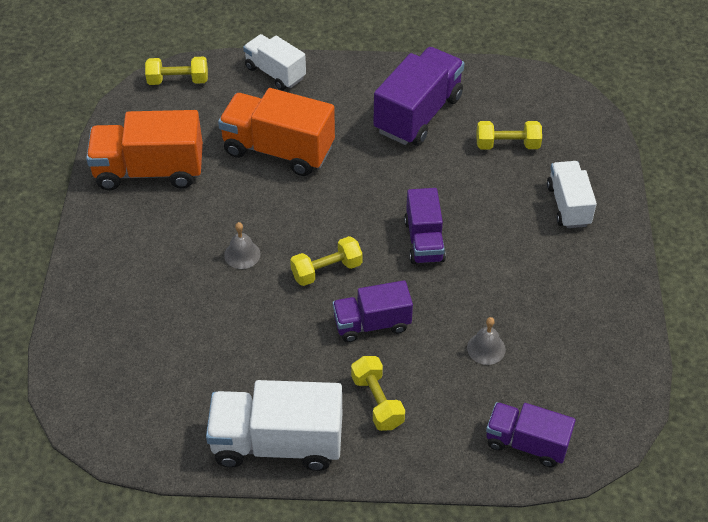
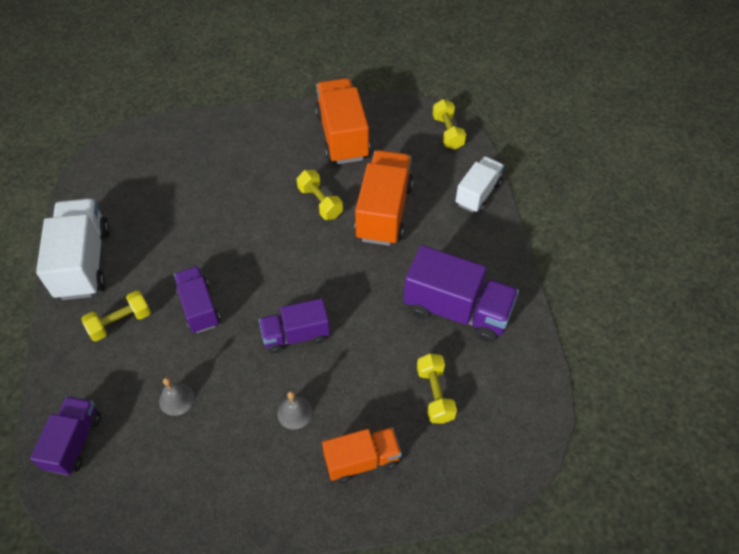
camera: 80 degrees right, 5 degrees up
(242, 254) = (264, 208): grey bell -> grey bell (295, 412)
(326, 270) = (254, 267): yellow dumbbell -> yellow dumbbell (320, 202)
(568, 205) = (362, 460): white truck -> orange truck

